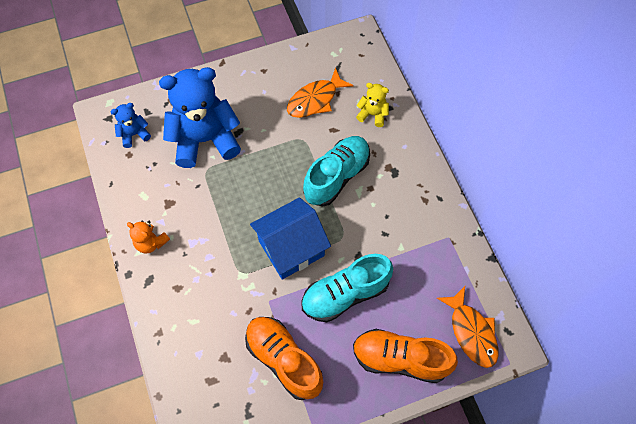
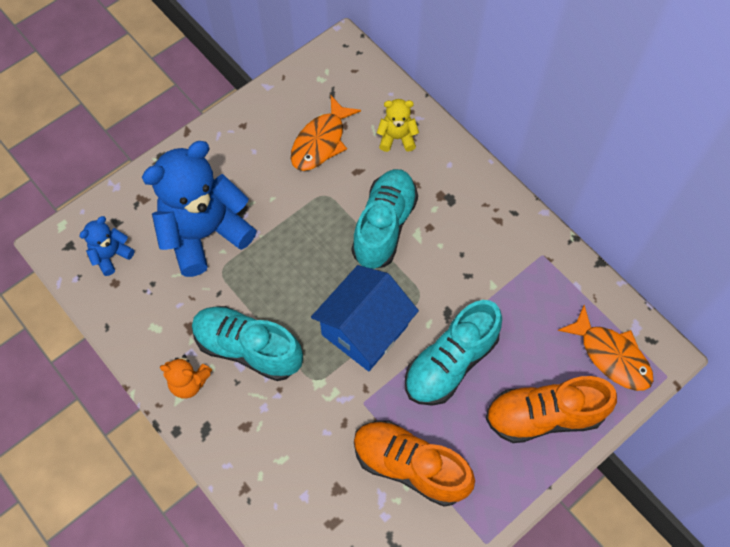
camera: 20 degrees left, 0 degrees up
(202, 232) = (248, 348): none -> turquoise shoe

